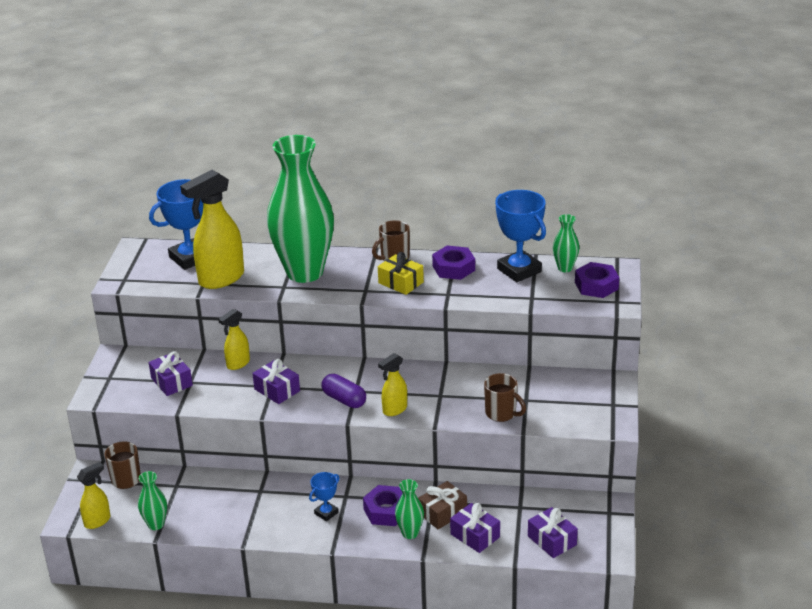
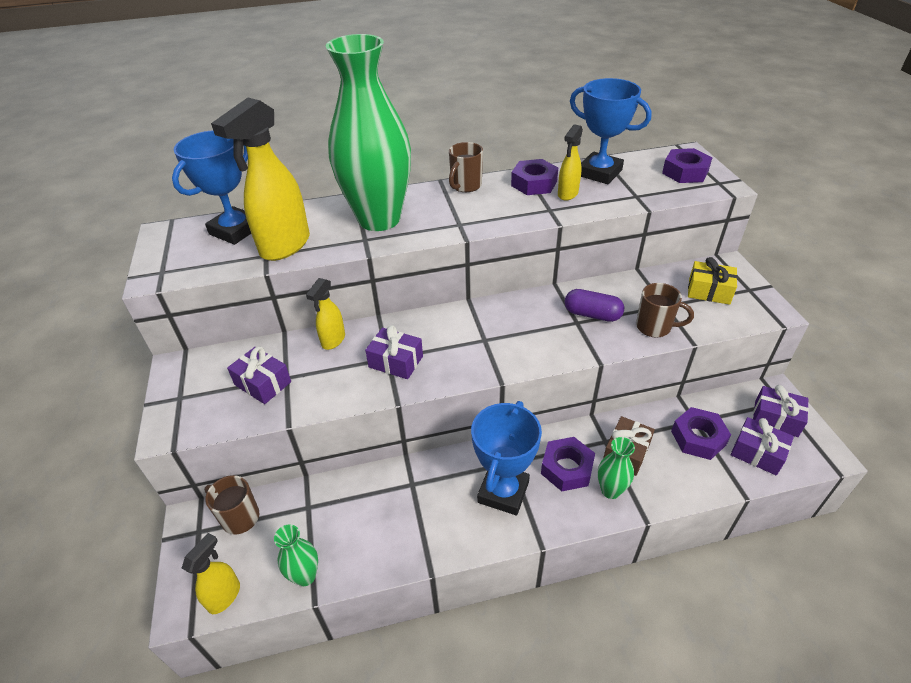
camera: 20 degrees left, 10 degrees up
(326, 513) = (503, 492): blue trophy -> blue trophy, size x1.98
(344, 400) = (479, 354): purple capsule -> purple capsule (592, 314)
(394, 410) = (542, 352): yellow spray bottle -> yellow spray bottle (567, 194)
(401, 283) = (491, 208): yellow gift -> yellow gift (709, 291)
(475, 536) = (679, 472): purple gift -> purple gift (776, 418)
(511, 518) = (698, 438): none -> purple nut
(565, 268) = (640, 162): green vase -> none

